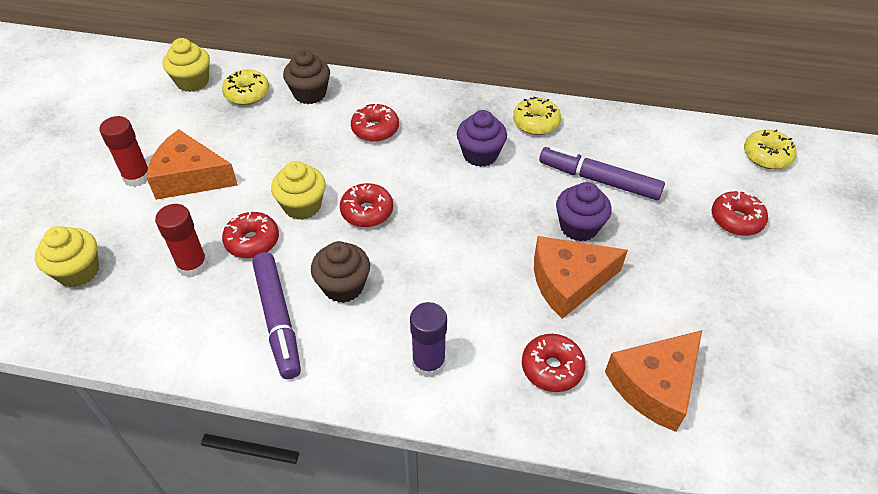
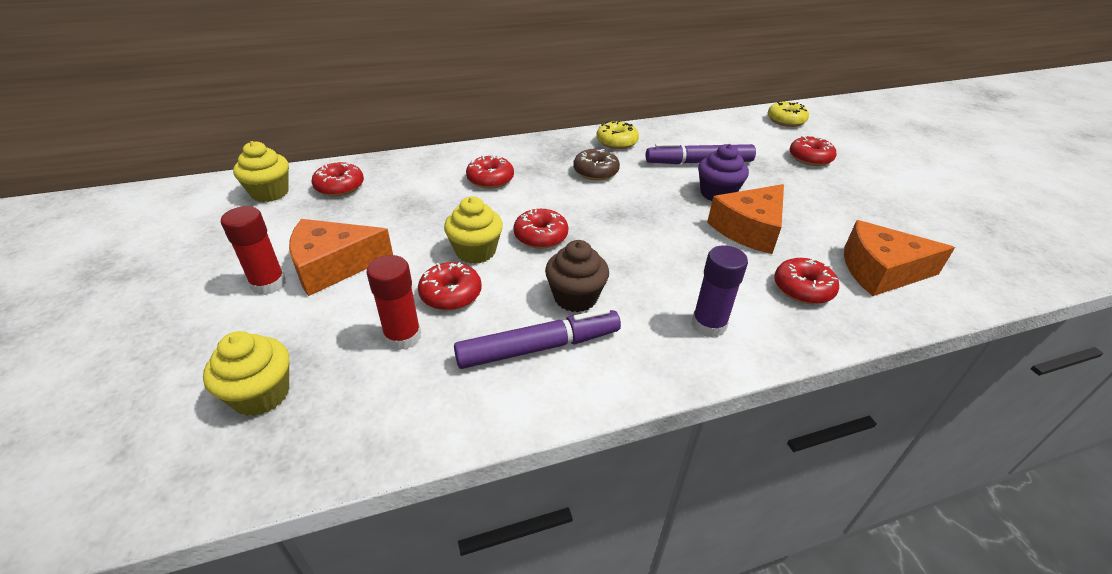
camera: 30 degrees left, 10 degrees down
(247, 94) = (340, 187): yellow donut -> red donut
(278, 319) = (539, 347): purple marker -> purple marker turned 60 degrees counterclockwise
(310, 94) = (404, 171): brown cupcake -> none
(480, 154) = (595, 172): purple cupcake -> brown donut
(655, 385) = (880, 271): orange cheese -> orange cheese turned 75 degrees clockwise

